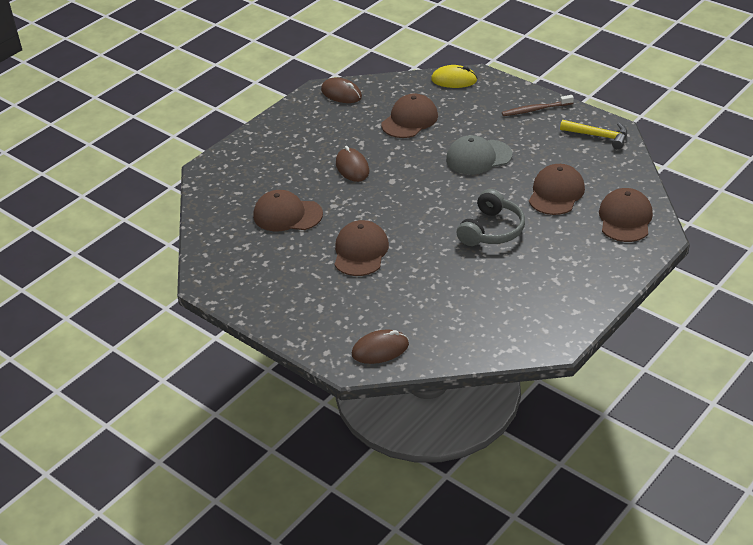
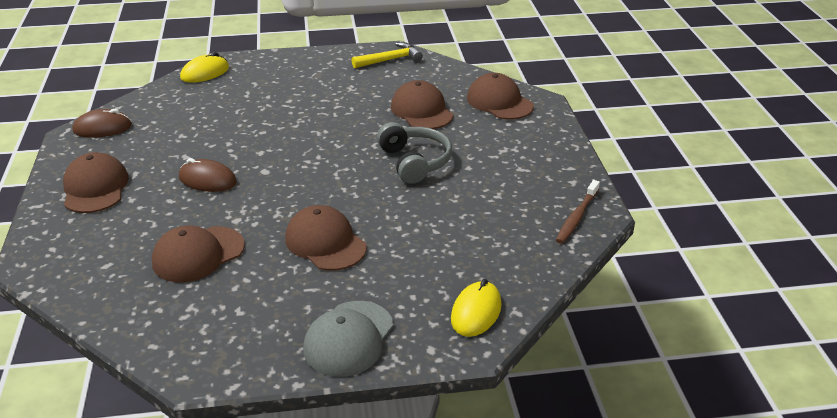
camera: 50 degrees left, 5 degrees down
(380, 349) = (476, 312): brown mouse -> yellow mouse
(409, 120) = (208, 118): brown cap -> brown cap (95, 188)
(478, 157) = (317, 116): grey cap -> grey cap (349, 338)
(536, 109) = (311, 64): brown toothbrush -> brown toothbrush (577, 217)

